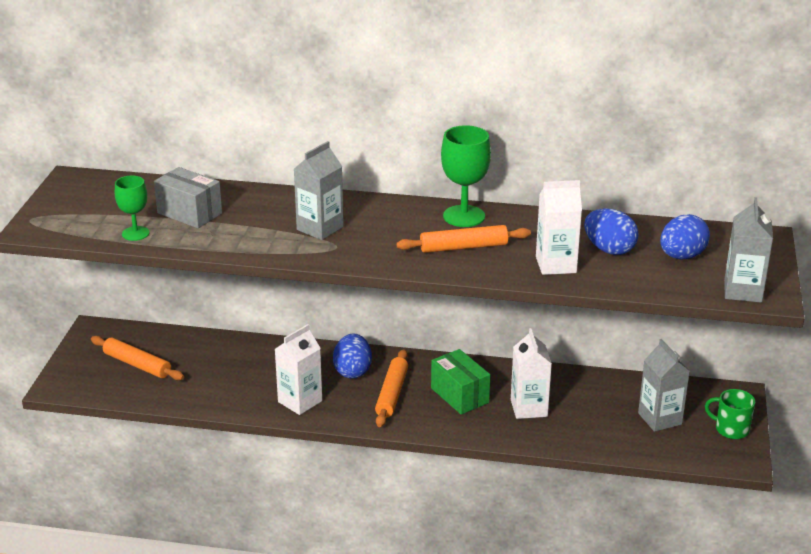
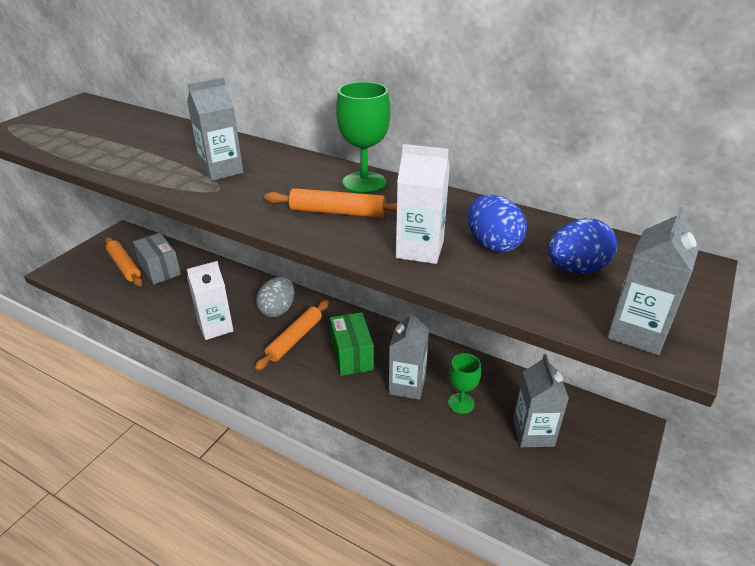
camera: 20 degrees right, 5 degrees up
(135, 233) = (69, 148): green goblet -> green goblet (461, 403)
(189, 213) = (131, 140): grey box -> grey box (160, 269)
(352, 371) = (277, 310): blue egg -> grey egg
(529, 408) = (407, 385): white carton -> grey carton
(731, 429) = (607, 468): green mug -> none

